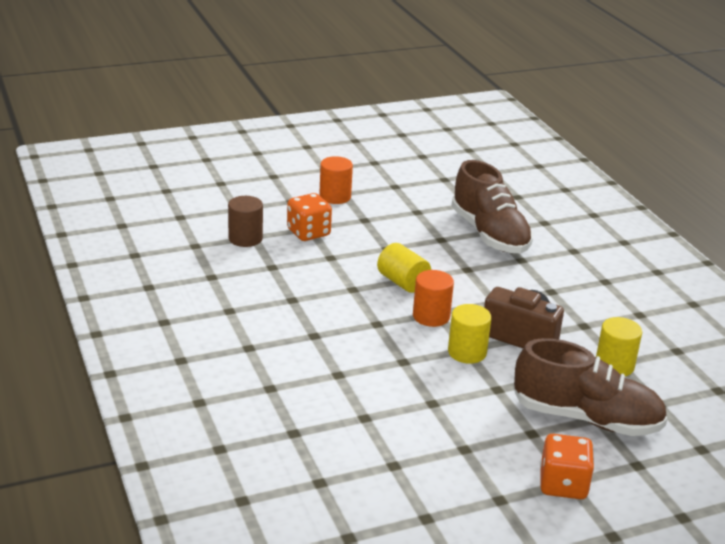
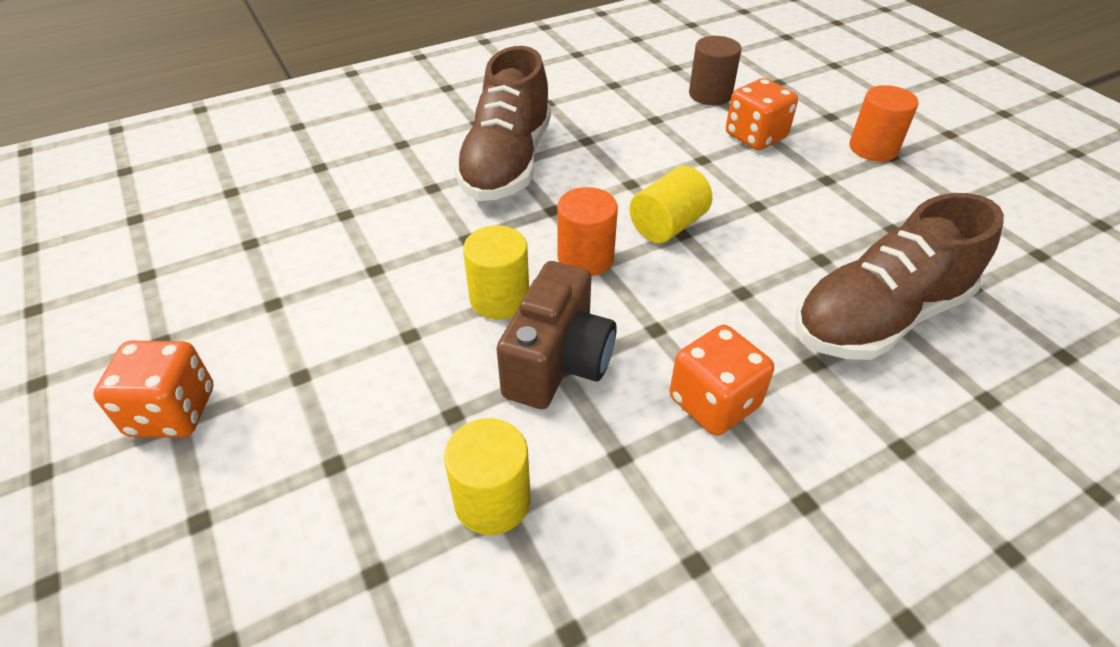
camera: 85 degrees right, 15 degrees up
(549, 293) = (714, 402): none -> orange dice
(586, 418) = (332, 448): brown shoe -> brown shoe (507, 163)

